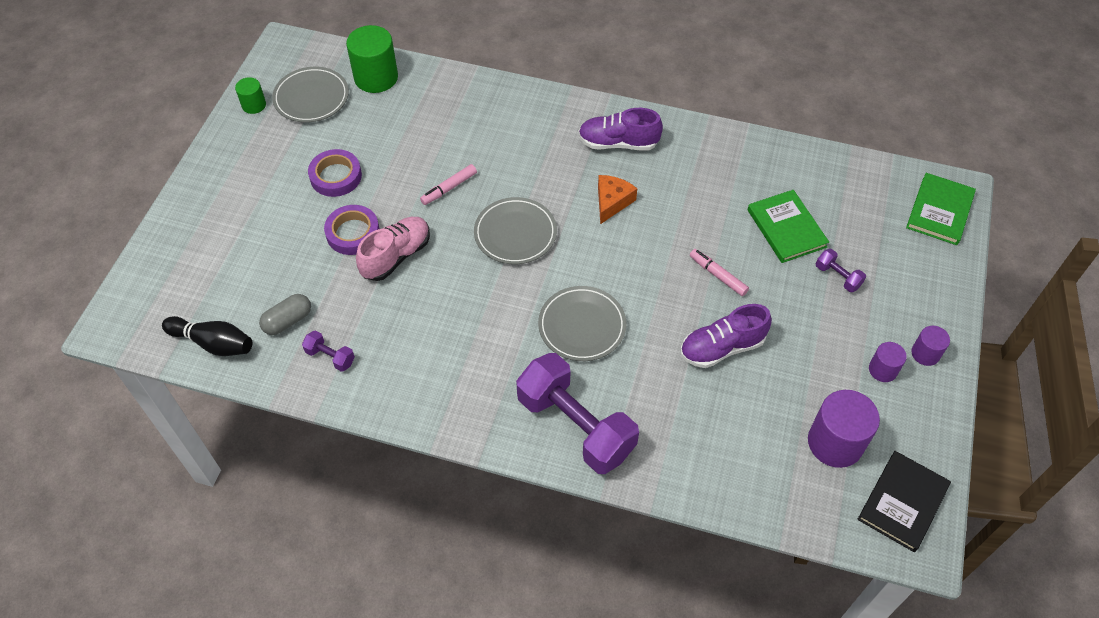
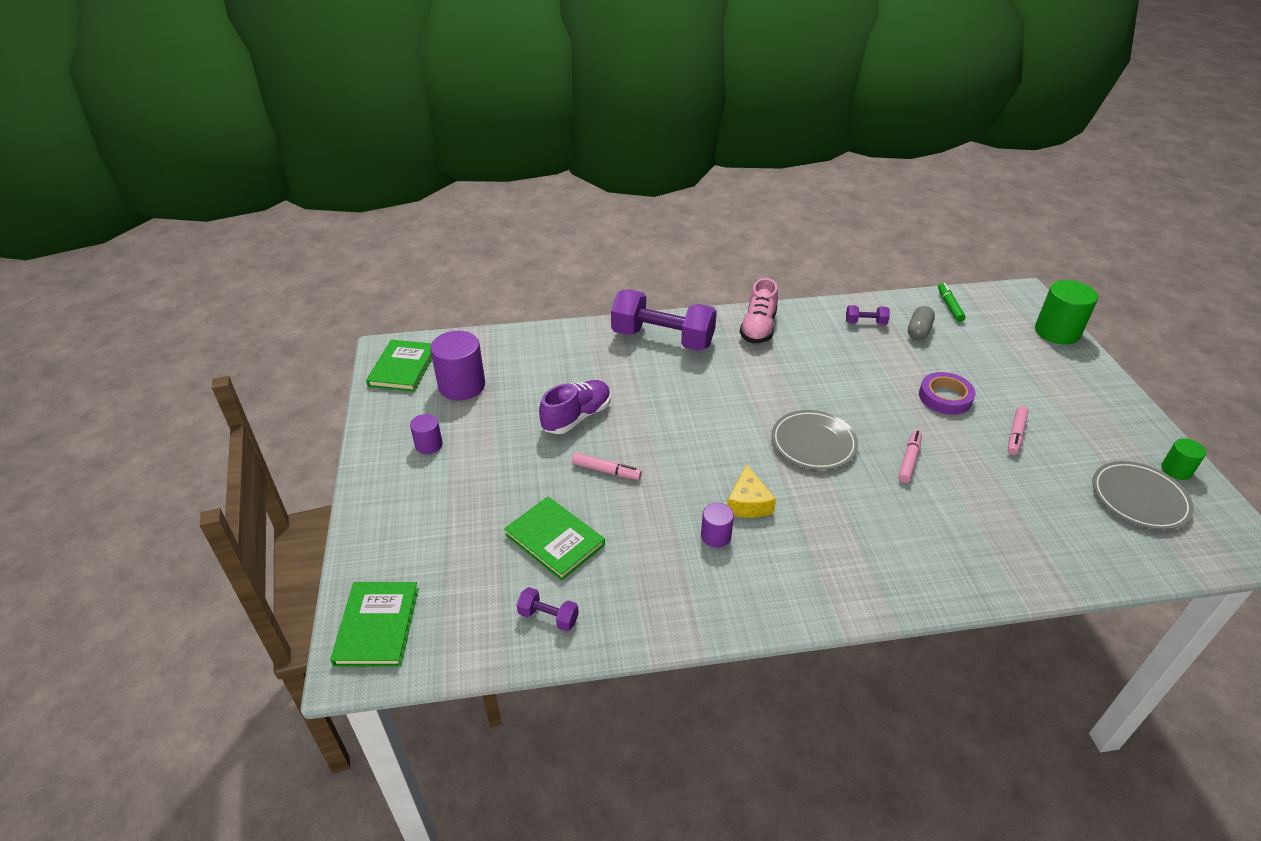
camera: 155 degrees right, 15 degrees down
(213, 343) = (949, 306): black bowling pin -> green marker
(336, 176) = (1016, 434): purple tape -> pink marker
(376, 77) = (1112, 547): green cylinder -> green cylinder (1057, 332)
(396, 256) = (892, 393): pink shoe -> pink shoe (758, 328)
(582, 326) = (701, 395): grey plate -> none
(612, 202) = (748, 503): orange cheese -> yellow cheese
(618, 143) = (788, 570): purple shoe -> none
(837, 276) = (487, 509): purple dumbbell -> purple dumbbell (548, 617)
(902, 502) = (403, 368): black book -> green book
(925, 353) = (389, 469): purple cylinder -> purple cylinder (715, 536)

